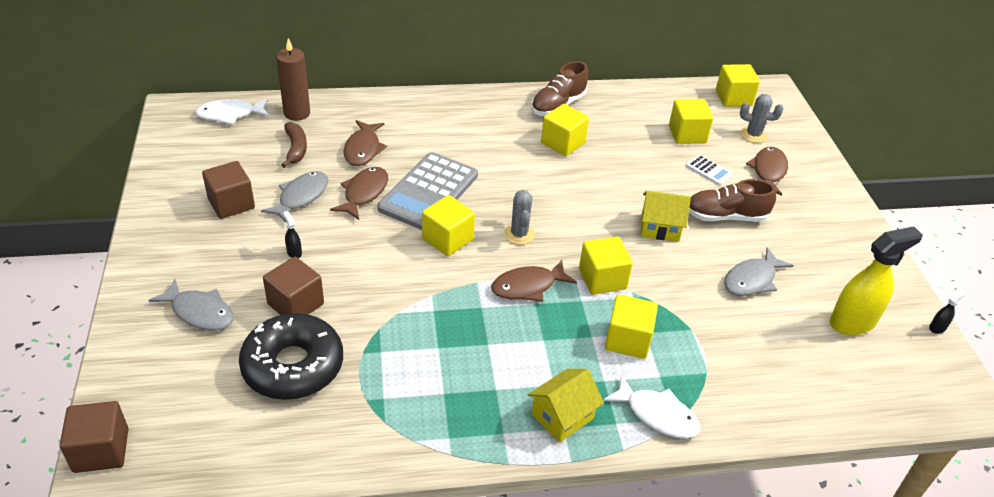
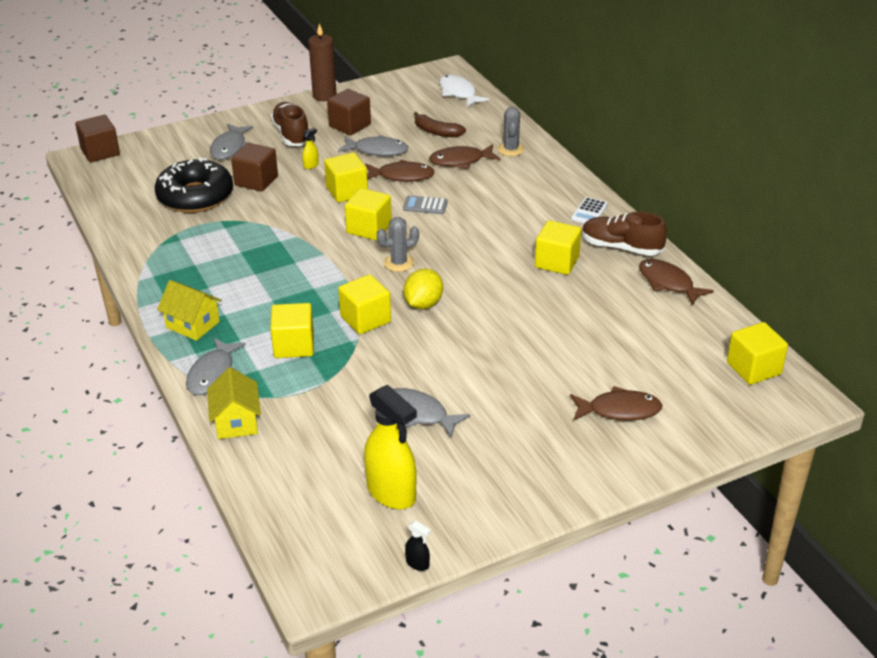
camera: 75 degrees right, 5 degrees down
(294, 252) = (311, 165): black spray bottle -> yellow spray bottle
(296, 149) = (437, 132): brown banana -> brown banana turned 60 degrees clockwise
(297, 113) = (486, 119): brown candle -> brown candle (324, 96)
(429, 192) = (425, 205): grey calculator -> grey calculator, size x0.43
(528, 287) = (332, 280): brown fish -> brown fish (668, 283)
(593, 235) = (423, 304): none -> yellow lemon
(657, 415) = (213, 374): white fish -> grey fish
(660, 228) = (462, 343): yellow house -> yellow house (236, 422)
(687, 134) = (643, 341): yellow cube -> yellow cube (347, 191)
(708, 170) = (585, 365): white calculator -> white calculator (589, 212)
(725, 217) = (510, 385): brown shoe -> brown shoe (291, 134)
(753, 135) = (686, 392): grey cactus -> grey cactus (511, 149)

